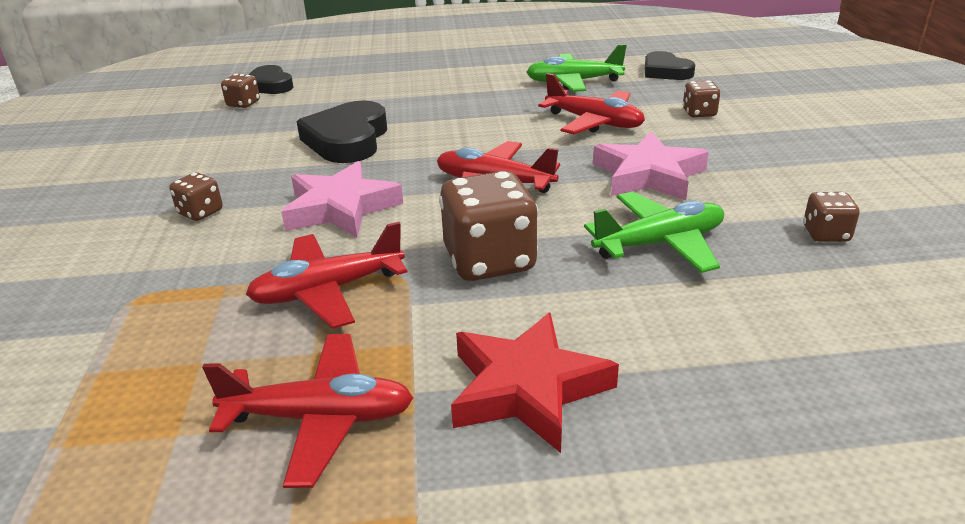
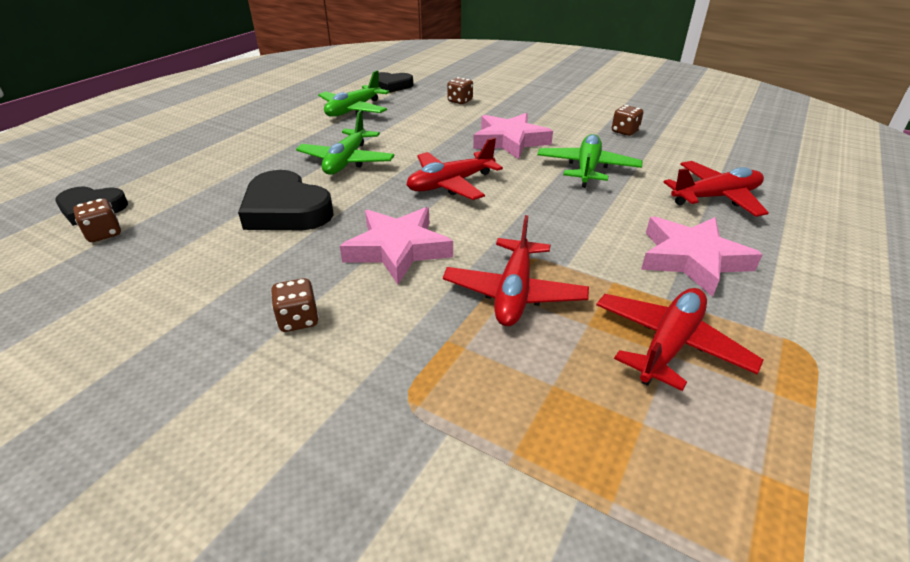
camera: 55 degrees left, 5 degrees up
(465, 124) = (346, 161): none -> green plane
(489, 261) = (546, 221): brown dice -> none
(527, 388) = (692, 259): red star -> pink star
(594, 122) = (421, 127): red plane -> red plane (715, 197)

